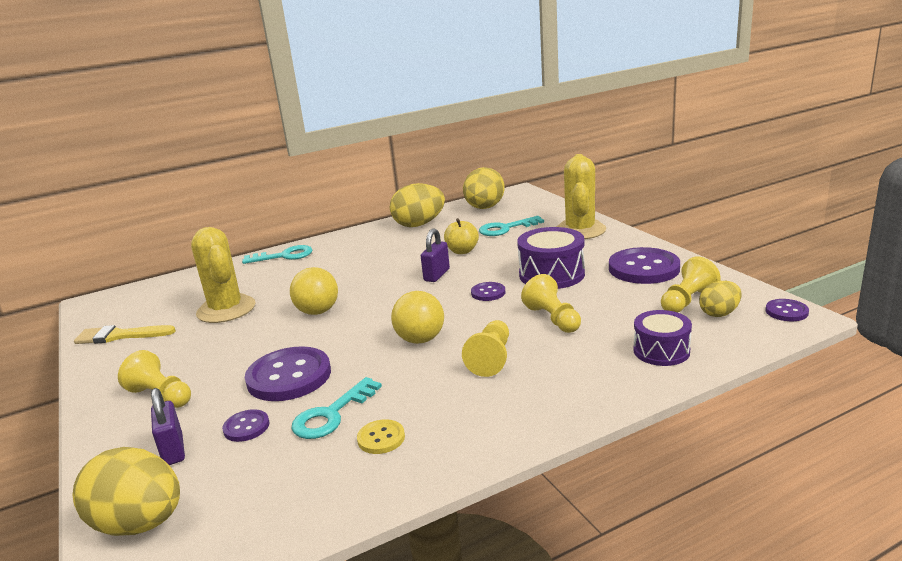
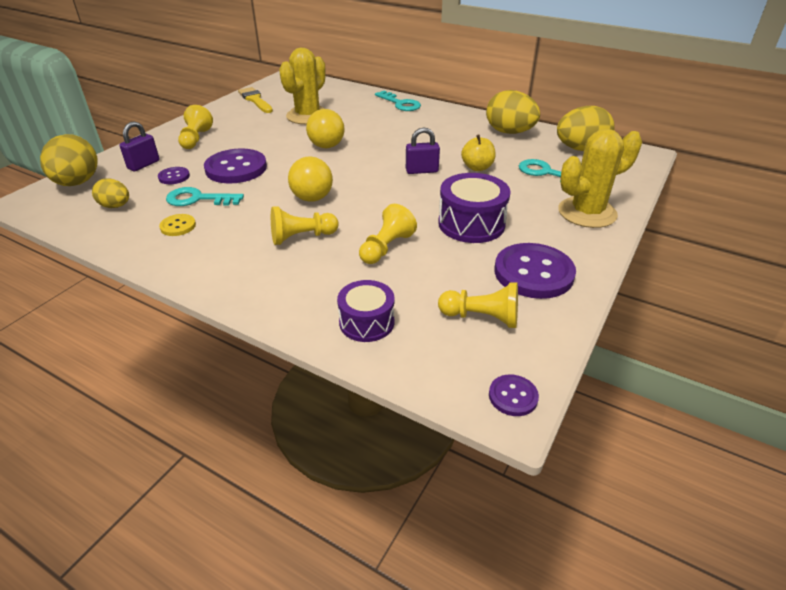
camera: 55 degrees right, 15 degrees up
(488, 293) = (409, 203): purple button -> none
(719, 313) = (470, 345): yellow egg -> yellow egg (115, 206)

